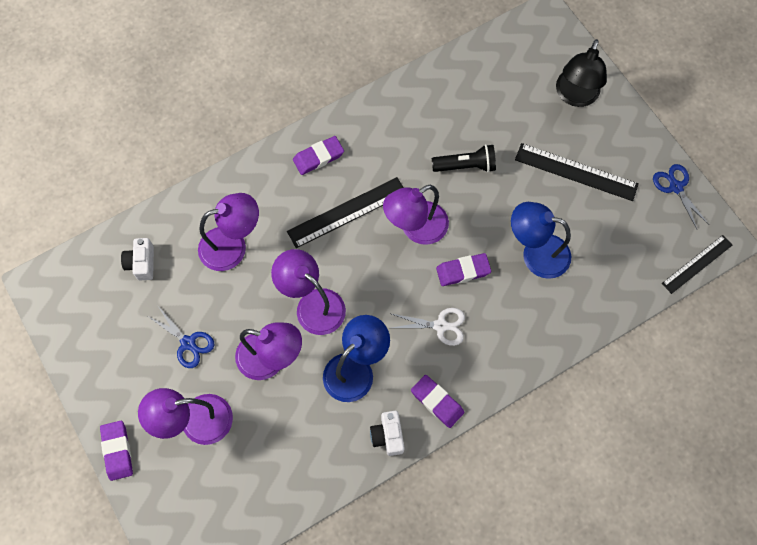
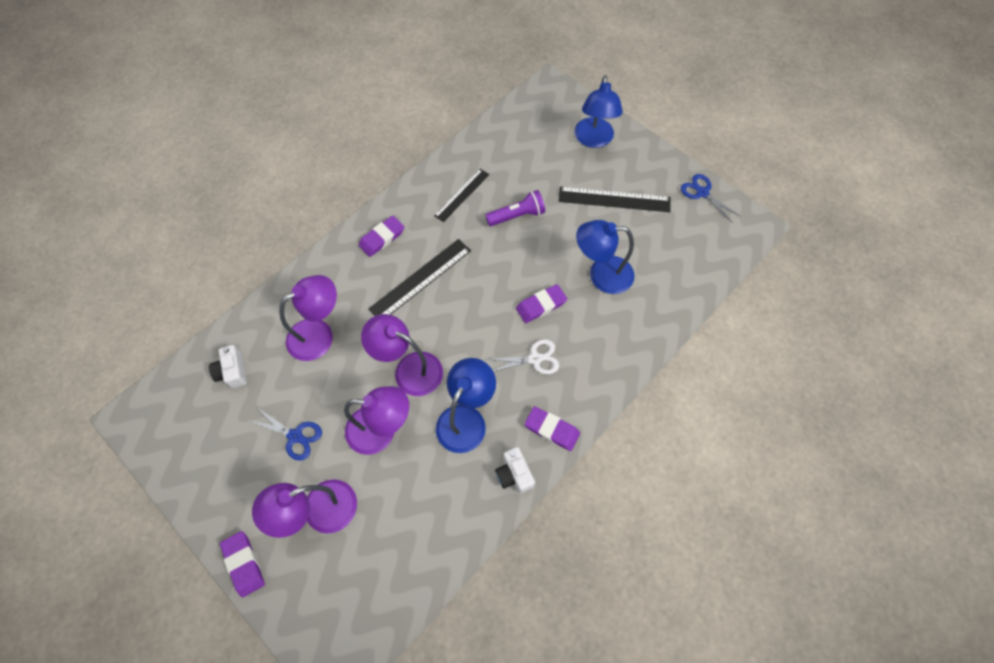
camera: 15 degrees left, 5 degrees down
(416, 228) = (487, 279): purple lamp -> none
(466, 166) = (517, 216): black flashlight -> purple flashlight
(575, 96) = (593, 140): black lamp -> blue lamp
(697, 264) = (742, 251): black ruler -> black ruler (462, 195)

